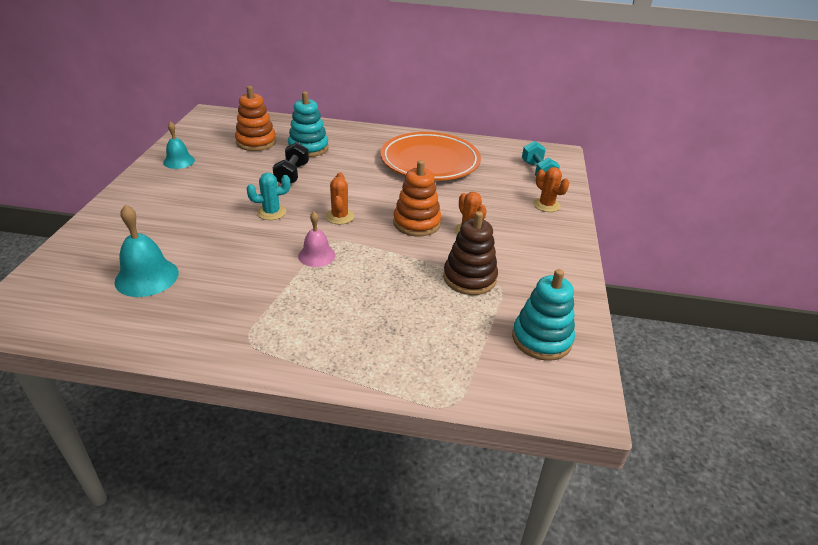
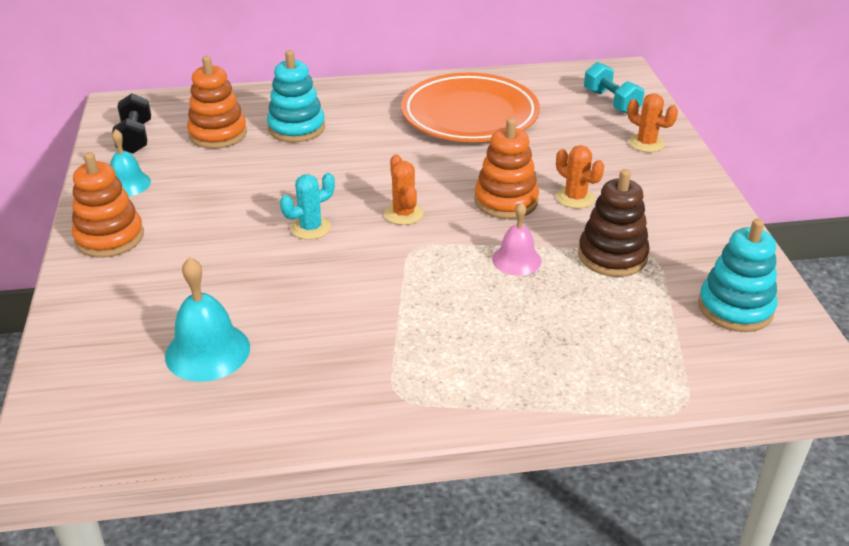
camera: 15 degrees left, 0 degrees up
(143, 191) = (109, 238): none -> orange stacking toy
(292, 174) = (301, 170): black dumbbell -> black dumbbell (135, 138)
(316, 255) = (409, 271): pink bell -> pink bell (516, 260)

